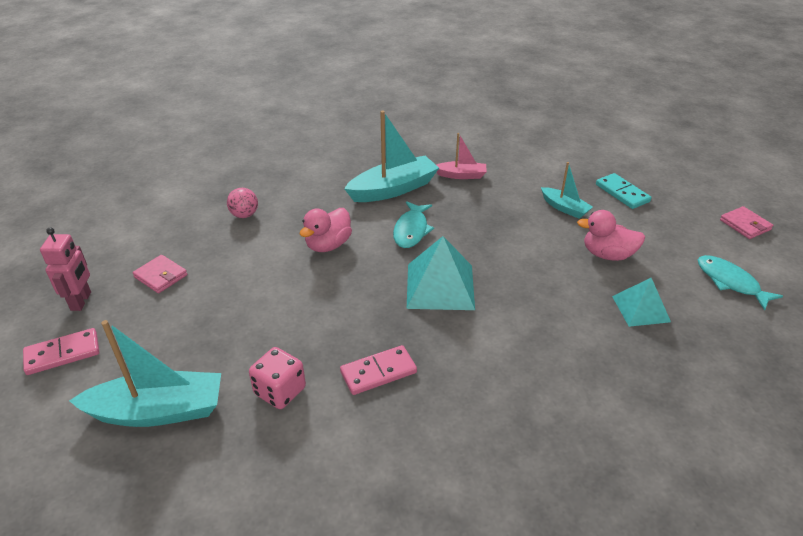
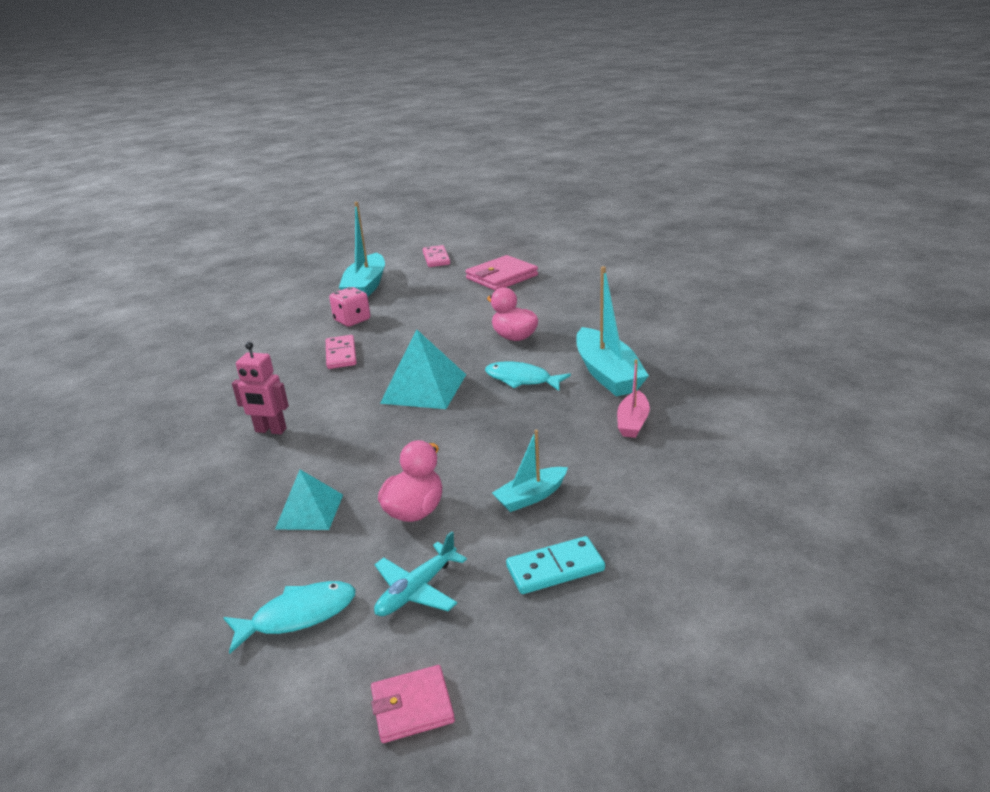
camera: 105 degrees right, 10 degrees down
(81, 301) = (486, 257): pink robot -> pink robot (270, 430)
(161, 276) = (502, 277): pink wallet -> pink wallet, size x1.71
(244, 215) = (577, 301): pink ball -> none
(674, 239) = (417, 590): none -> turquoise plane

